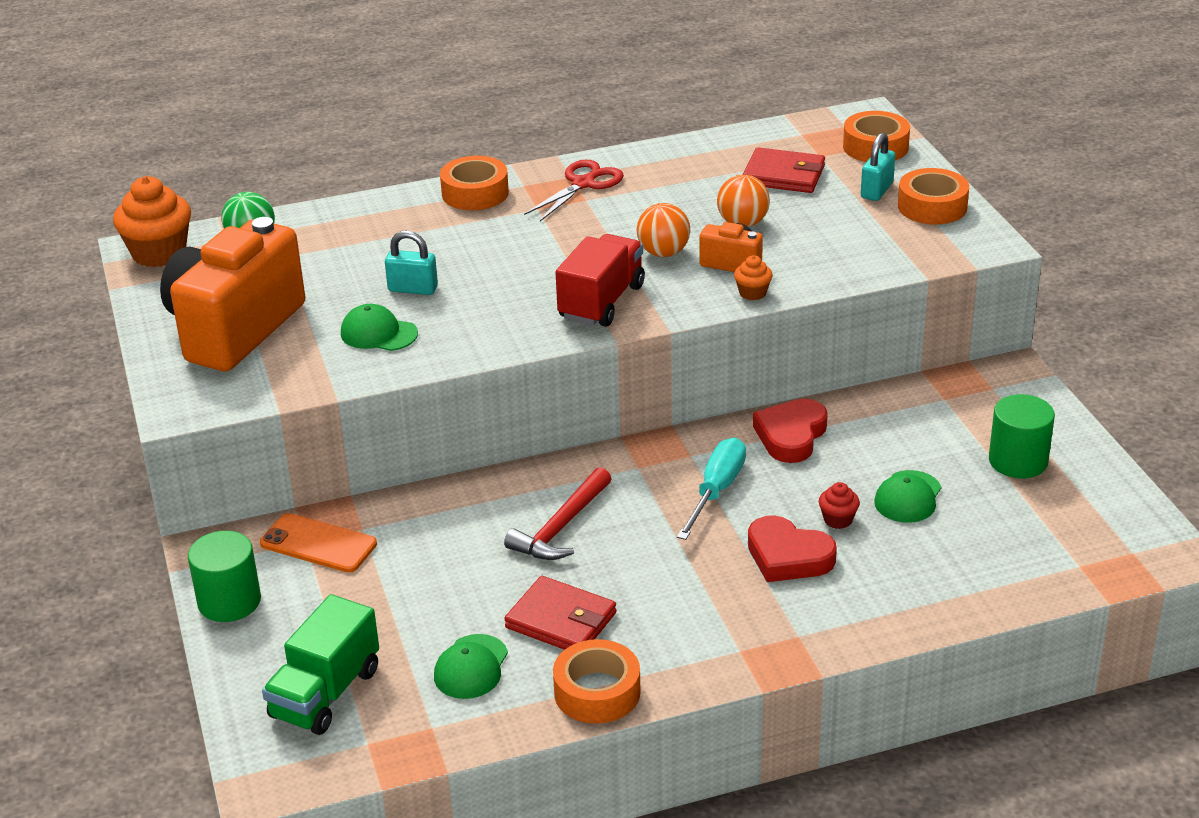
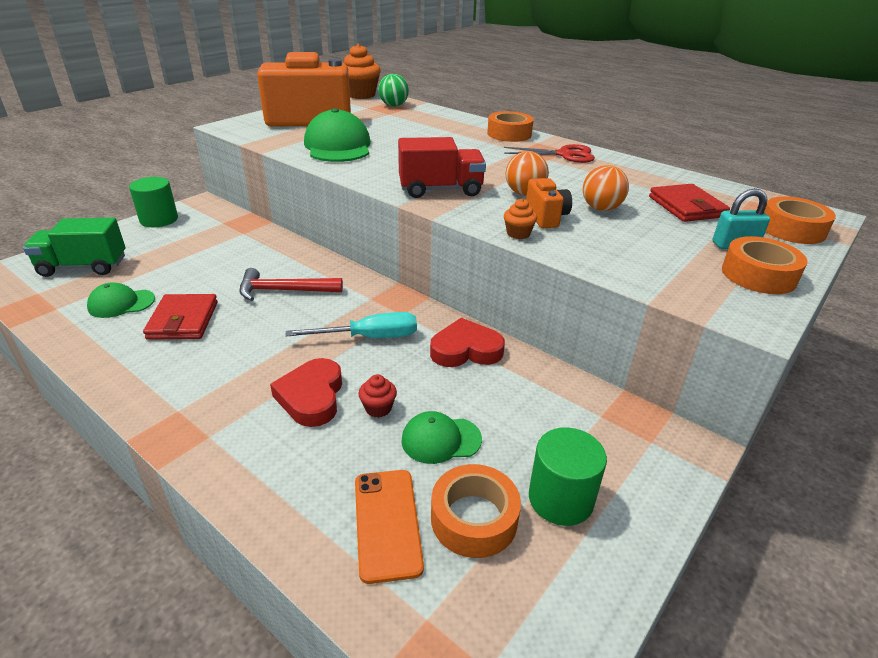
camera: 55 degrees right, 0 degrees up
(318, 544) = (221, 226): orange phone -> orange phone (387, 523)
(378, 333) = (338, 146): green cap -> green cap, size x1.77
(413, 289) = (392, 143): turquoise padlock -> none
(597, 692) = (106, 359): orange tape -> orange tape (474, 519)

